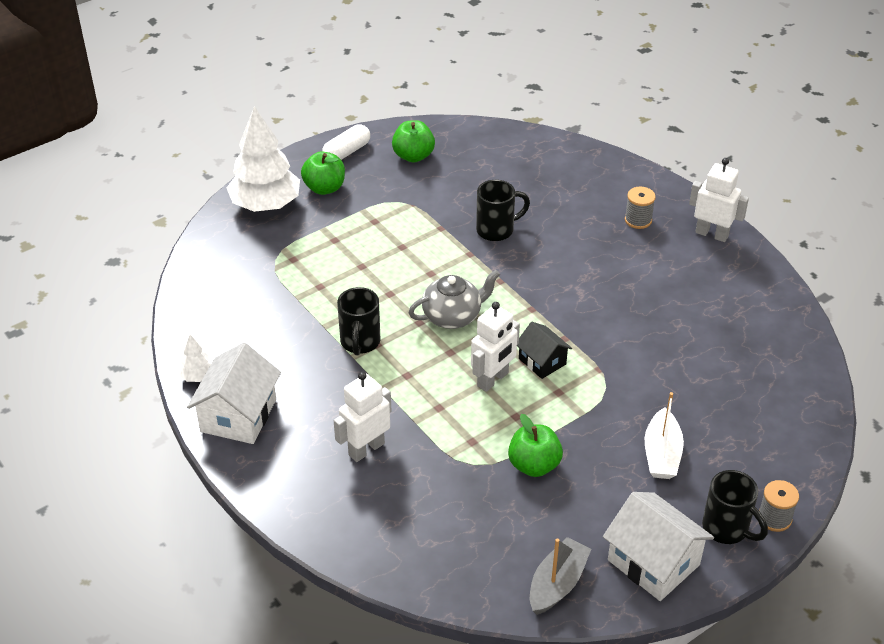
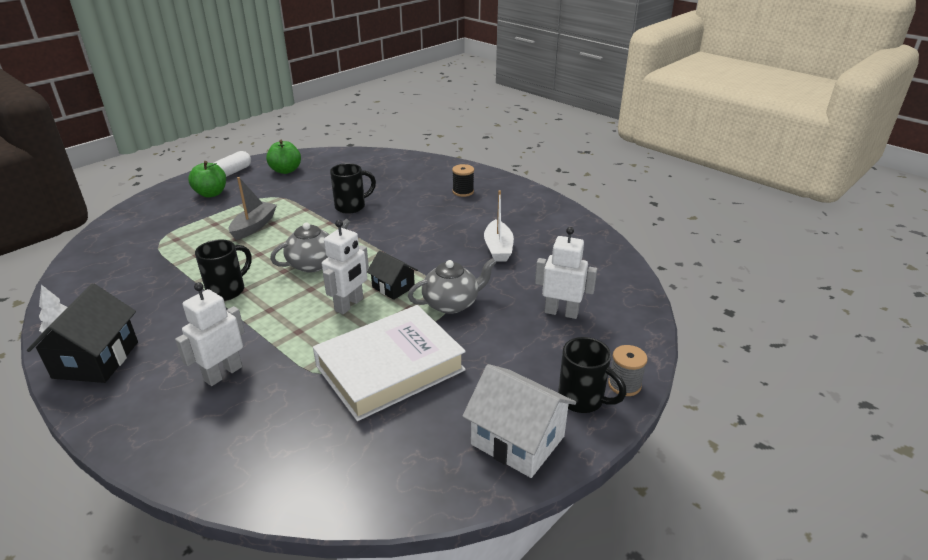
camera: 10 degrees left, 10 degrees down
(238, 415) = (96, 359): white house -> black house
(265, 204) = (159, 207): white tree -> none
(360, 342) = (228, 290): black mug -> black mug turned 135 degrees counterclockwise
(534, 465) = (390, 368): green apple -> white book
(557, 584) = (420, 476): grey boat -> grey boat (254, 226)
(606, 392) = (452, 303): none -> grey teapot
(638, 220) = (463, 192): grey spool -> black spool
(661, 454) = (509, 344): white boat -> white boat (498, 248)
(712, 234) = (521, 195): white robot -> white robot (561, 312)

